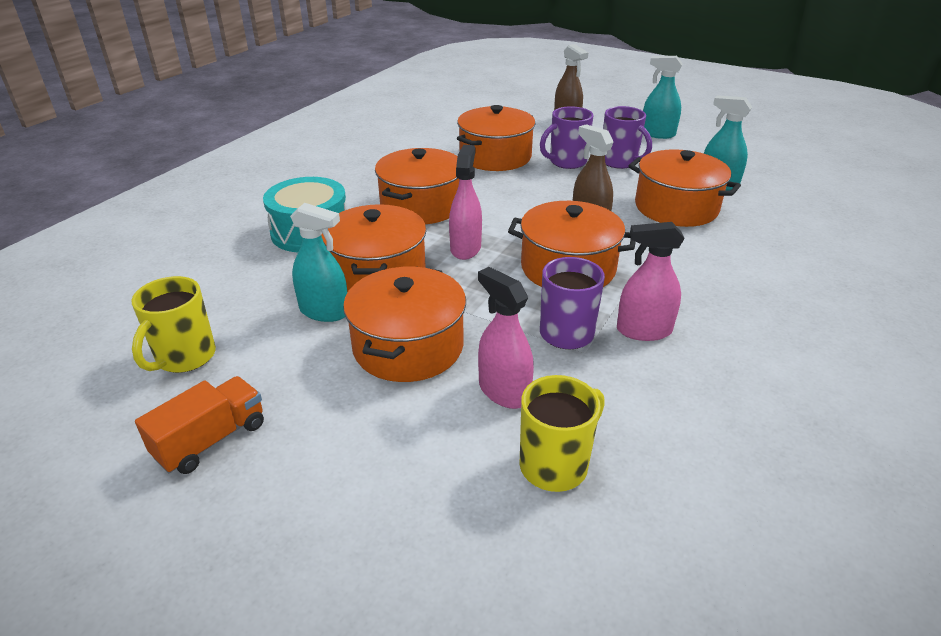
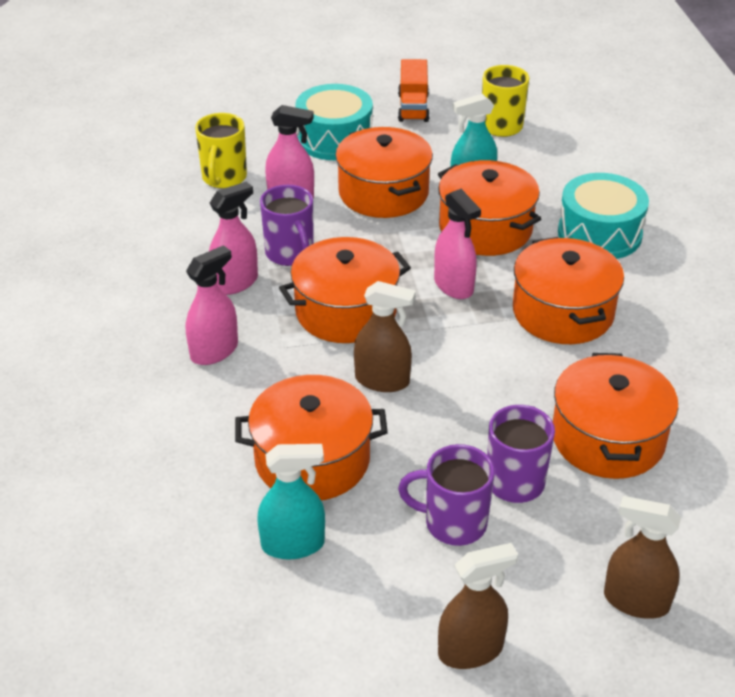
camera: 140 degrees right, 5 degrees up
(361, 447) = (334, 139): none -> turquoise drum
(657, 134) = (471, 650): turquoise spray bottle -> brown spray bottle
(702, 287) = (214, 351): none -> pink spray bottle

